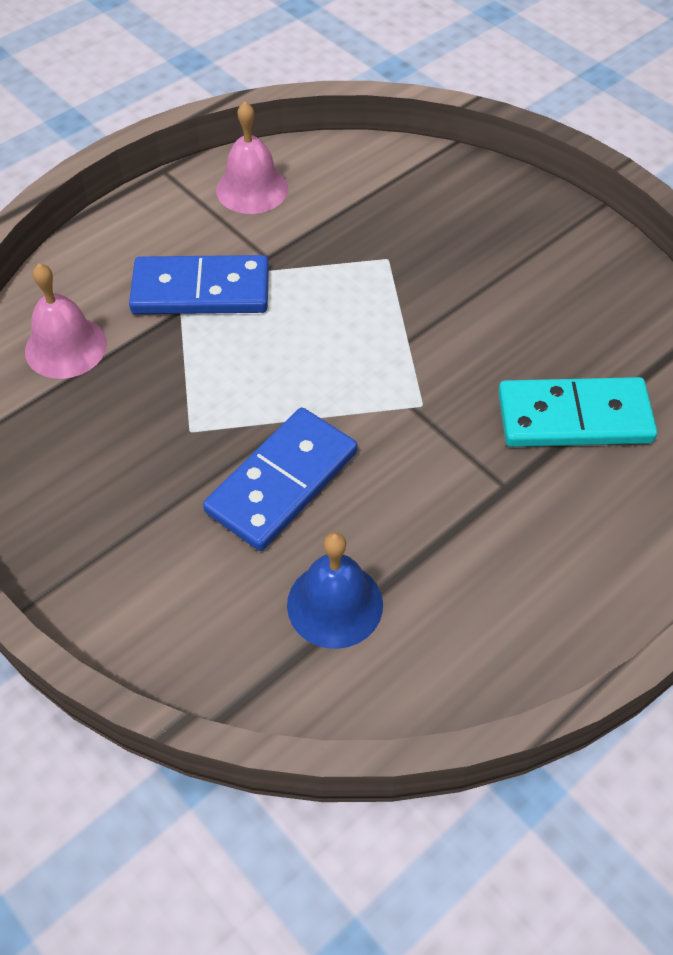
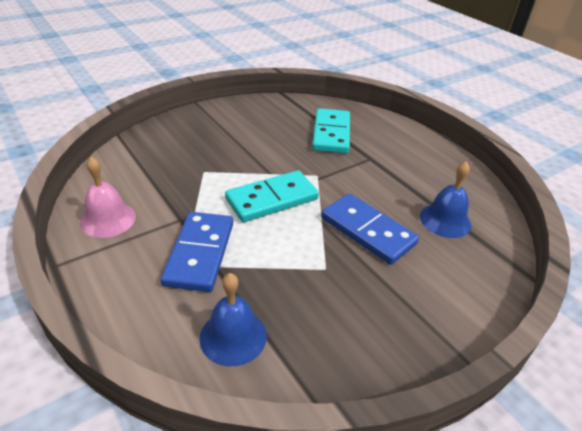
camera: 85 degrees left, 15 degrees down
(66, 347) = (233, 336): pink bell -> blue bell
(336, 350) = (272, 199): none -> turquoise domino

